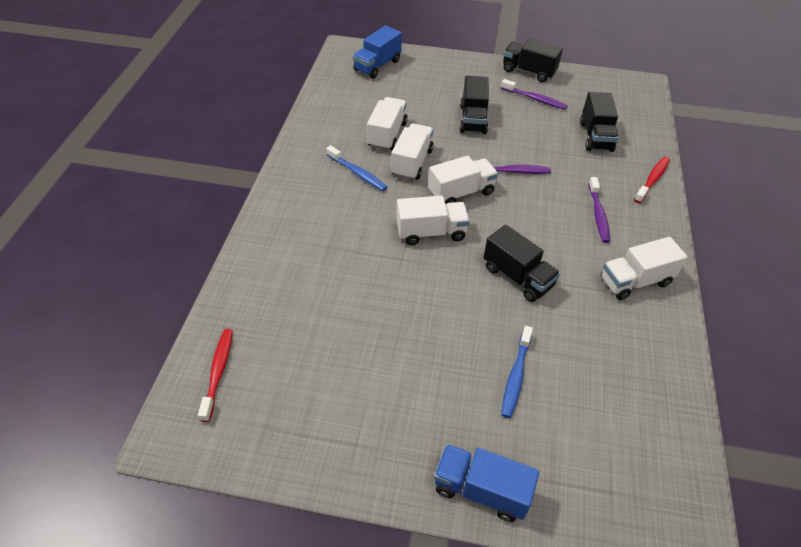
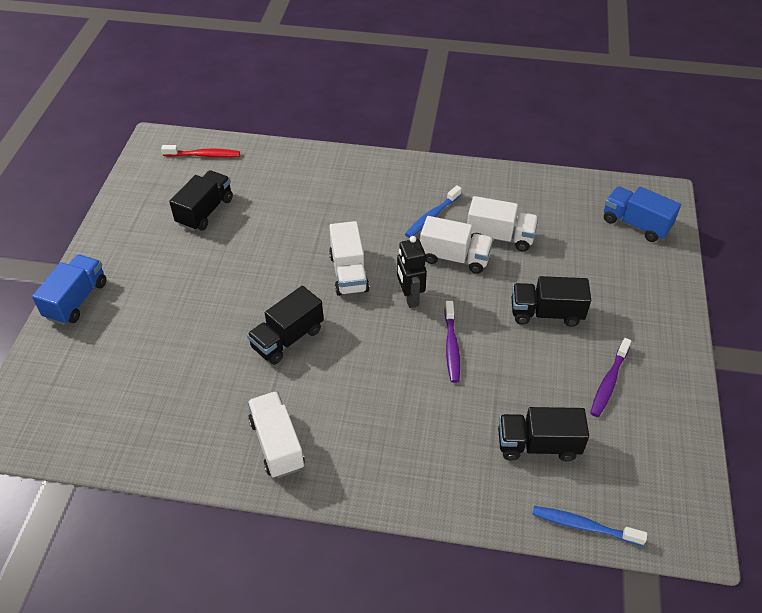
camera: 90 degrees right, 0 degrees up
(461, 193) = (409, 298): white truck -> black robot
(515, 376) = (172, 328): blue toothbrush -> blue toothbrush (583, 526)
(528, 71) = (676, 381): black truck -> black truck (205, 211)
(598, 215) = (382, 424): purple toothbrush -> none
(652, 179) = (454, 499): red toothbrush -> none

